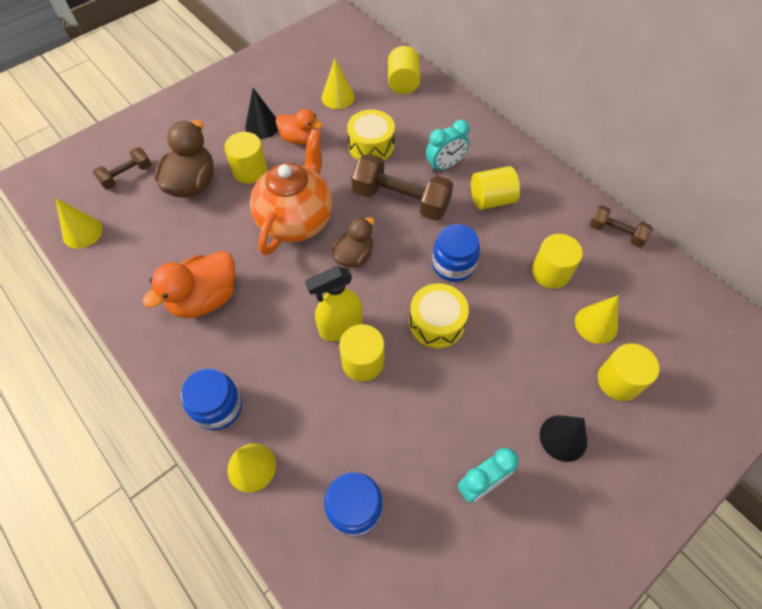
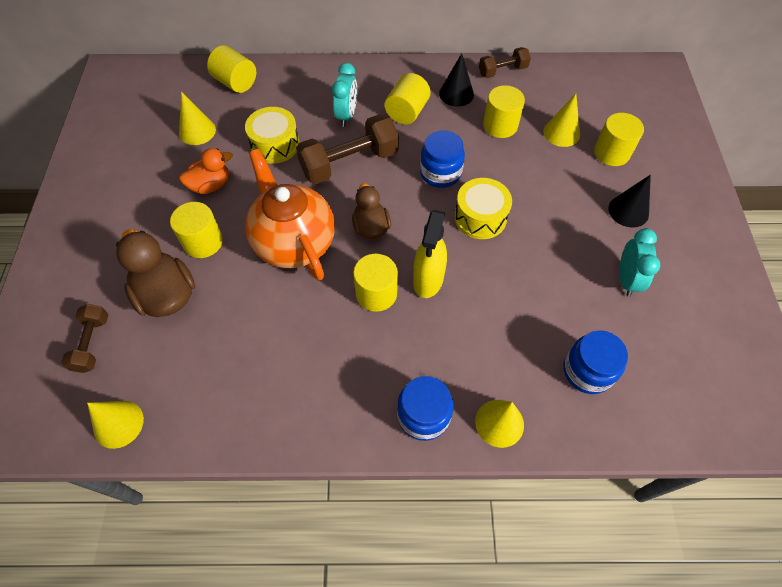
camera: 50 degrees left, 0 degrees up
(205, 299) = (306, 361): orange duck -> none
(262, 126) = (163, 202): black cone -> black cone (456, 94)
(363, 362) = (471, 285): yellow cylinder -> yellow cylinder (376, 293)

